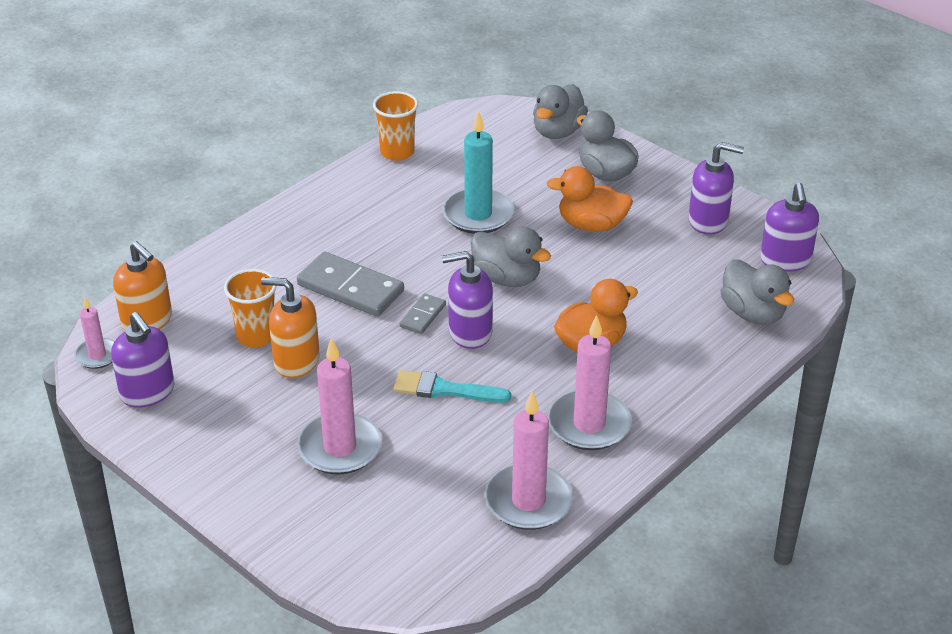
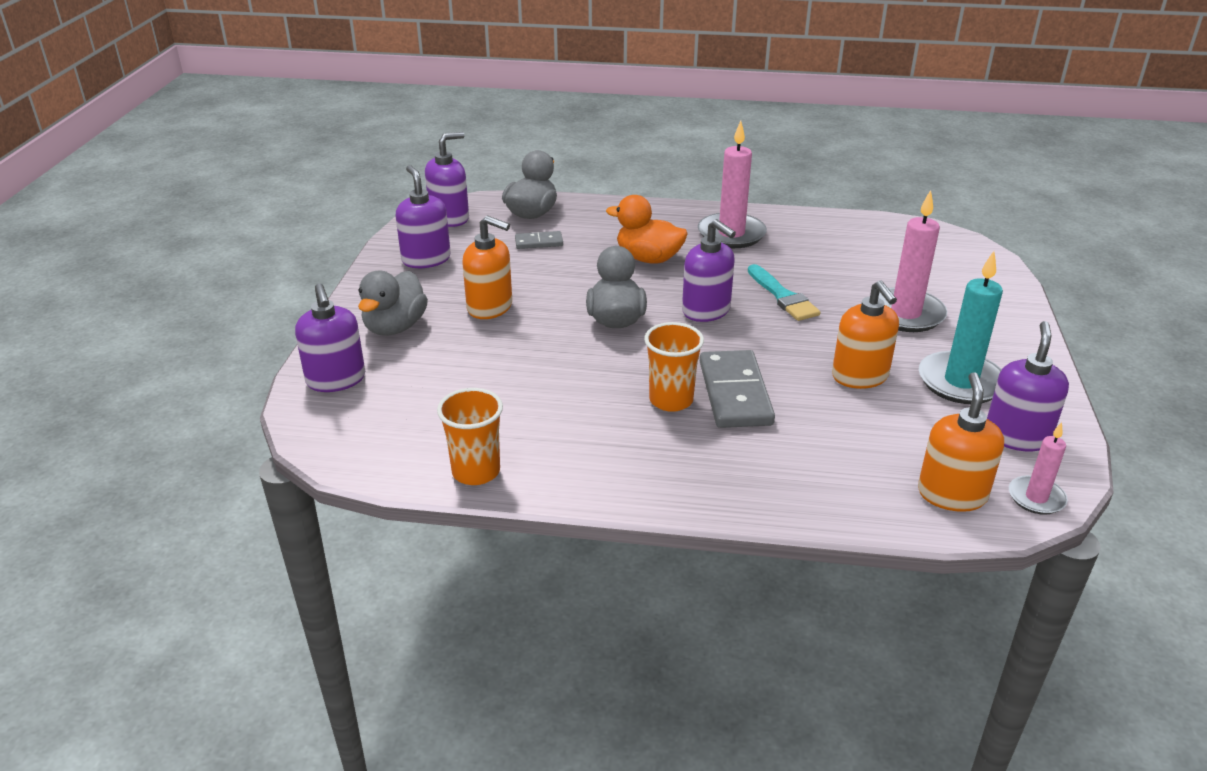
camera: 125 degrees left, 5 degrees down
(256, 336) = (866, 414): orange cup -> orange cup (671, 400)
(422, 316) = (717, 340): grey domino -> grey domino (539, 242)
(478, 215) = (539, 370): turquoise candle -> turquoise candle (961, 382)
(528, 501) = (829, 231): pink candle -> none
(558, 131) = (336, 380): grey duck -> purple soap dispenser
(591, 225) = (490, 307): orange duck -> orange soap dispenser

